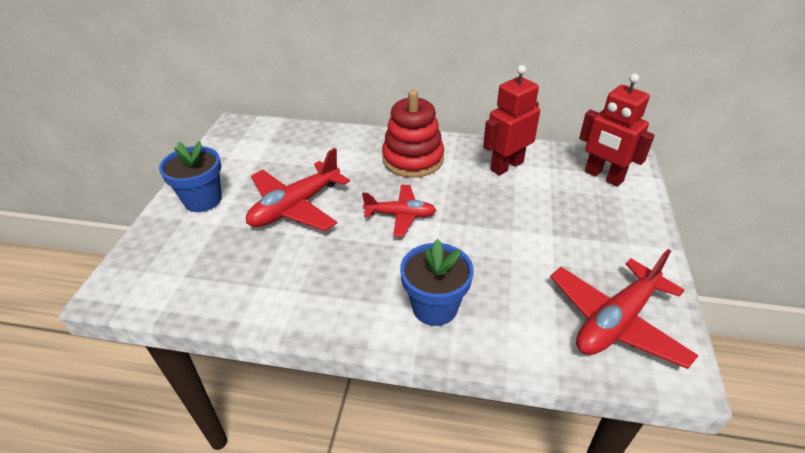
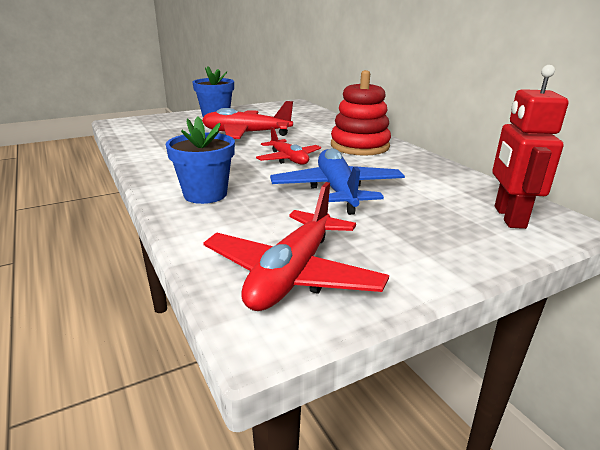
camera: 50 degrees right, 15 degrees down
(497, 225) = (337, 191): none -> blue plane
(506, 166) = (424, 175): red robot -> none
(616, 321) = (292, 274): red plane -> red plane turned 75 degrees counterclockwise

